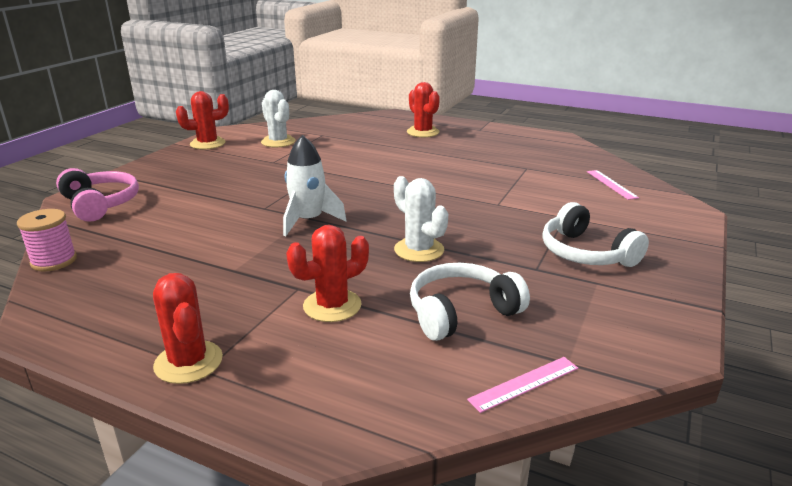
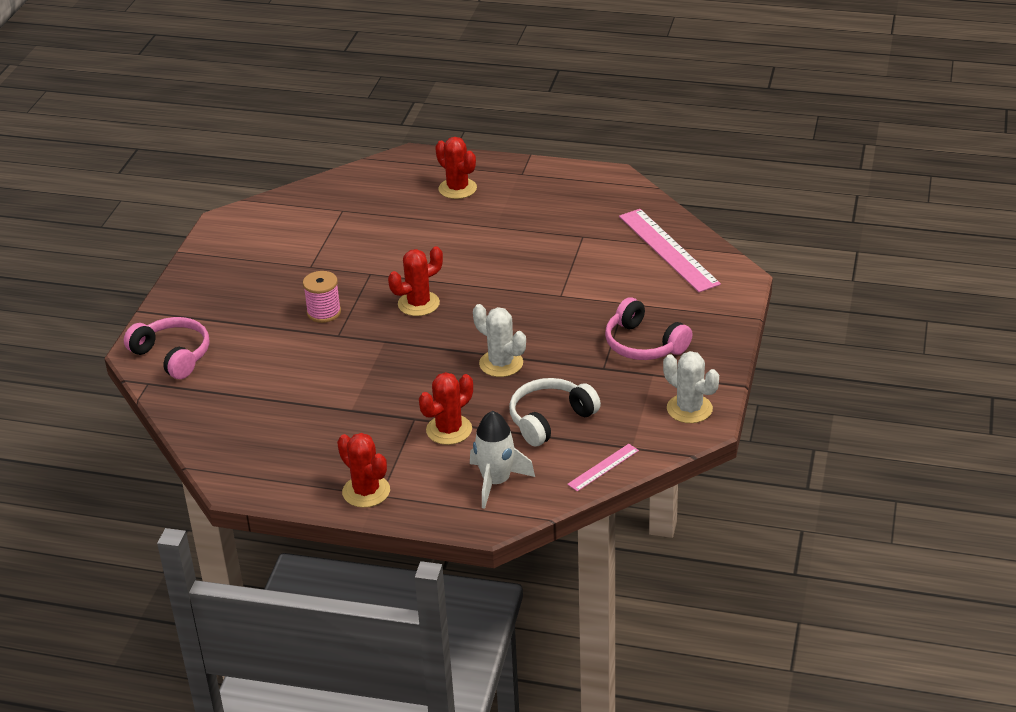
camera: 10 degrees left, 10 degrees up
(54, 261) = (188, 426): pink spool -> pink spool (324, 312)
(207, 144) = (218, 246): red cactus -> red cactus (418, 304)
(278, 142) = (298, 231): white cactus -> white cactus (689, 409)
(308, 220) = (389, 345): white rocket -> white rocket (496, 482)
(586, 253) = (643, 344): white headphones -> pink headphones
(611, 184) = (668, 250): pink ruler -> pink ruler, size x2.06

